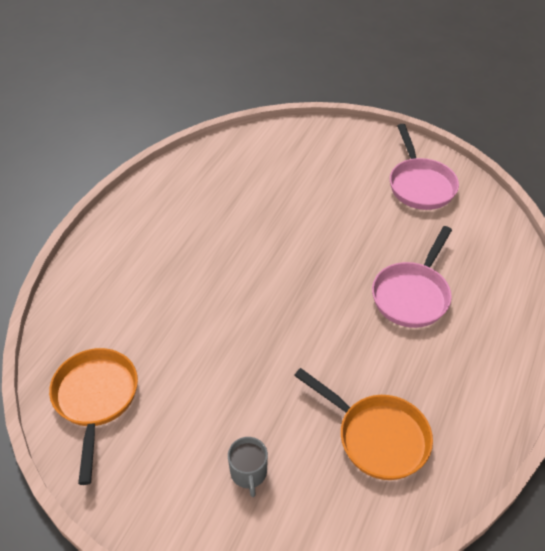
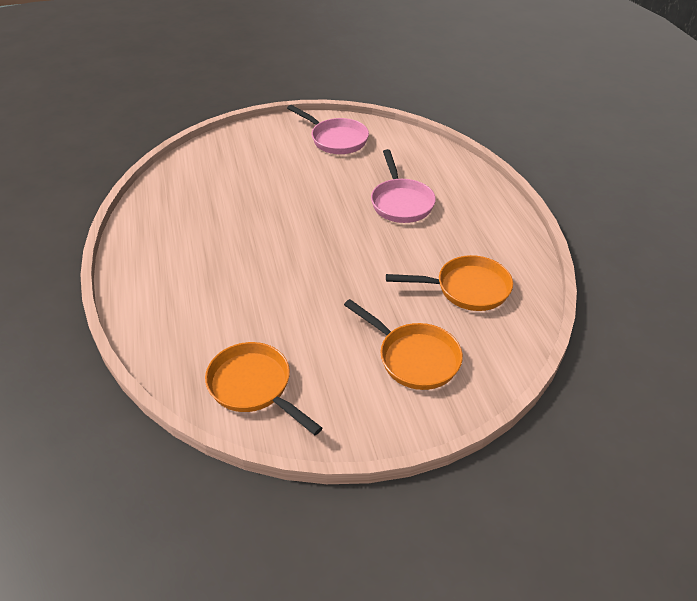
camera: 40 degrees left, 5 degrees down
(248, 473) = (414, 358): grey mug -> orange pan

